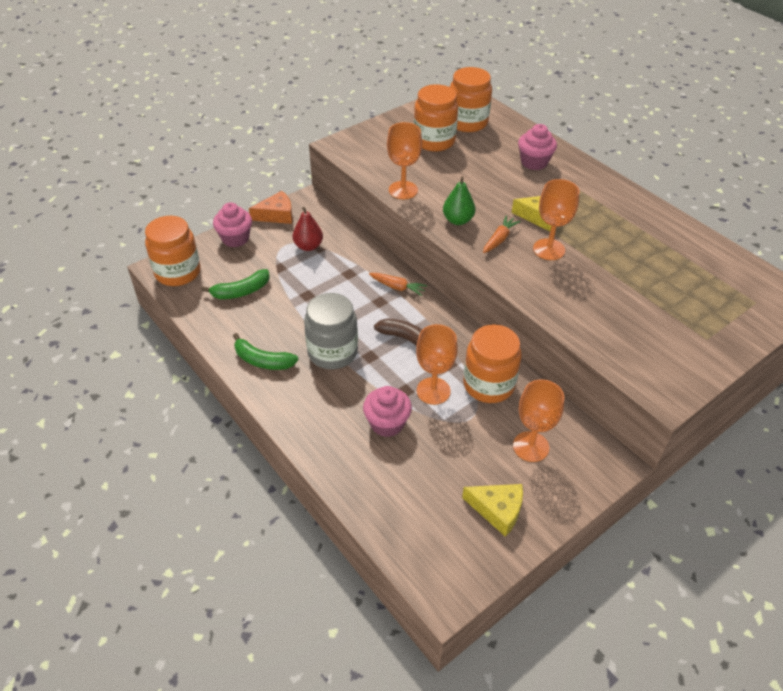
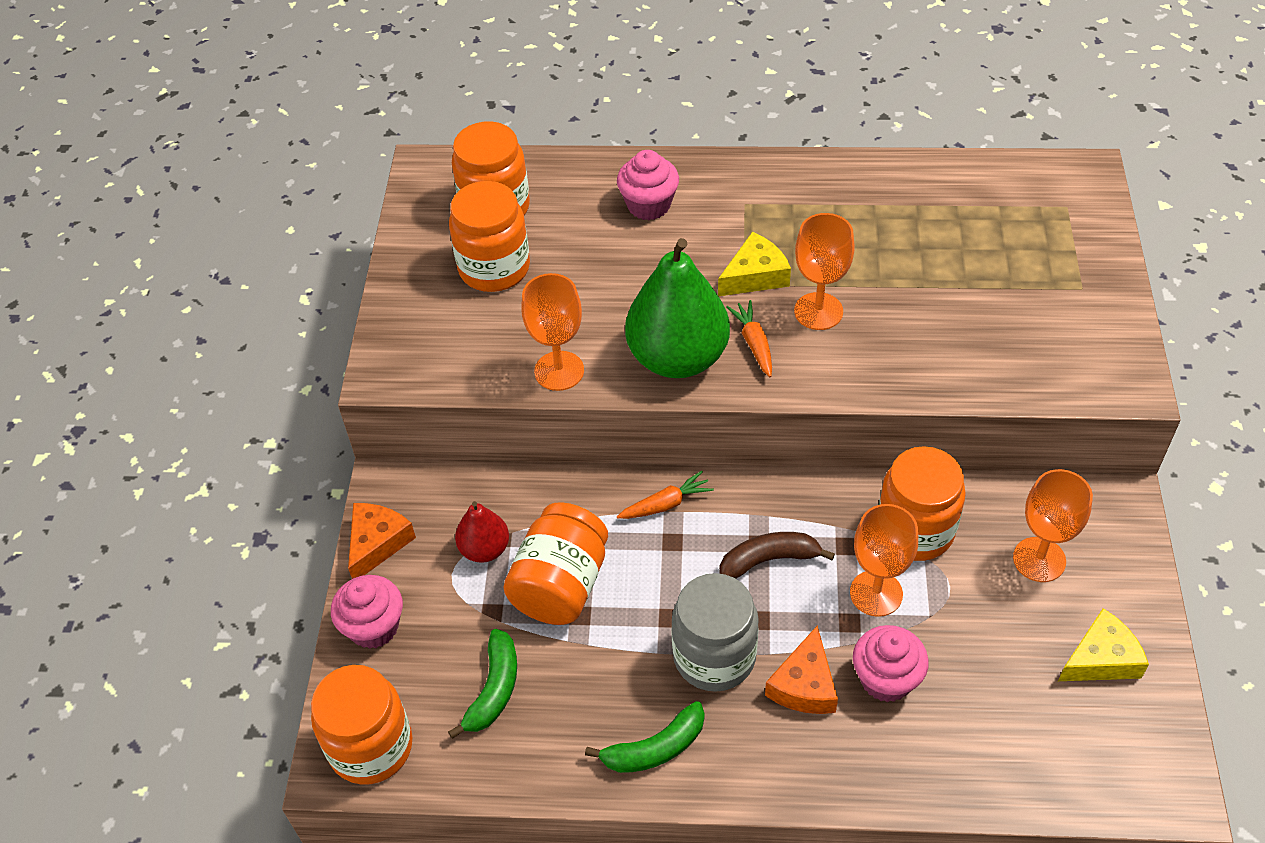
camera: 45 degrees left, 5 degrees up
(316, 280) = (560, 585): none -> orange jar
(351, 394) = (804, 685): none -> orange cheese
(458, 220) = (677, 358): green pear -> green pear, size x1.96

